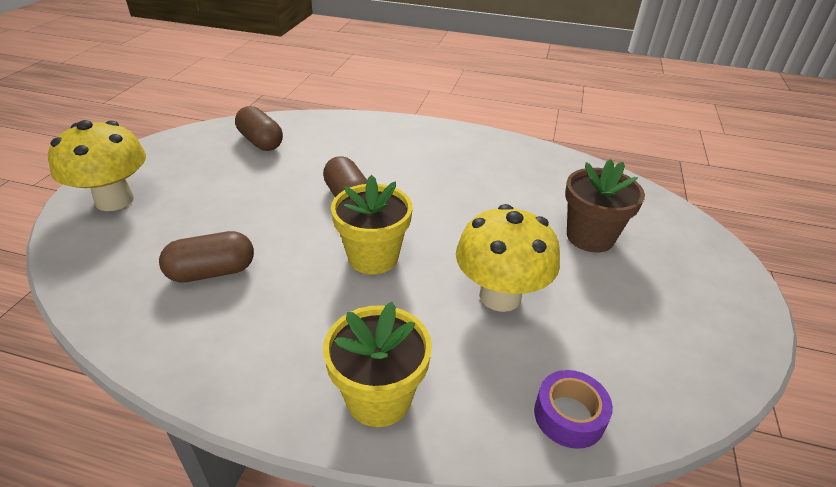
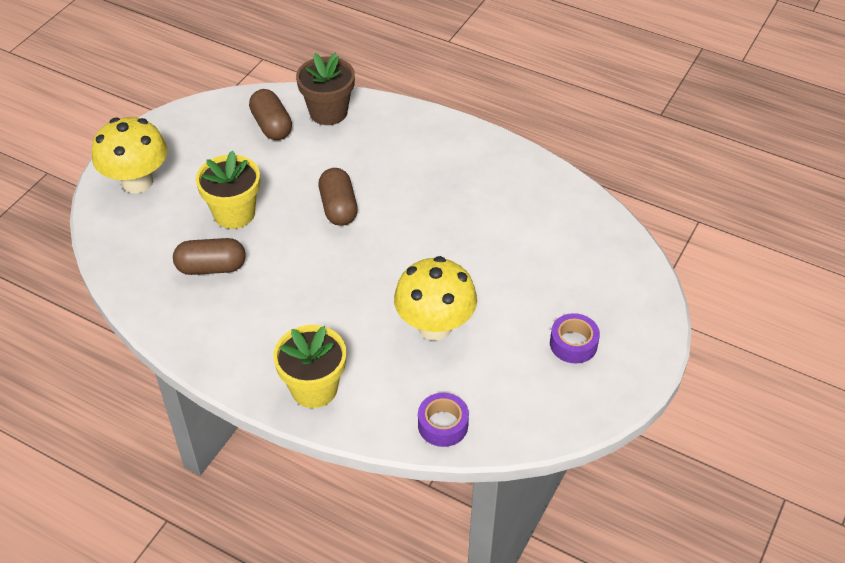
camera: 15 degrees right, 10 degrees up
(373, 257) = (343, 273): yellow flower pot -> yellow flower pot (234, 213)
(590, 237) = (543, 283): brown flower pot -> brown flower pot (328, 112)
(660, 291) = (573, 344): none -> purple tape

